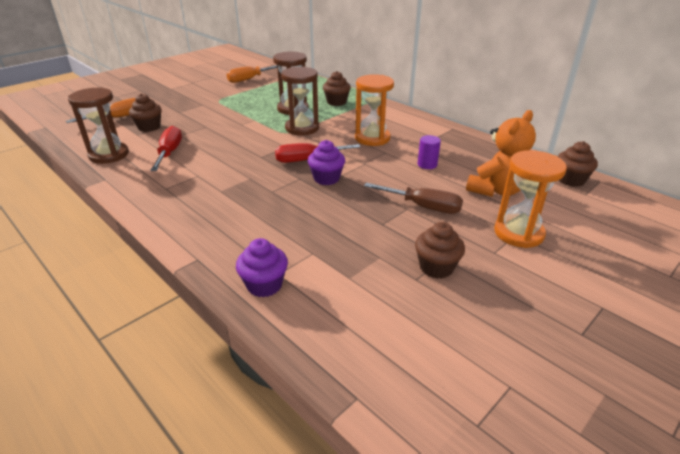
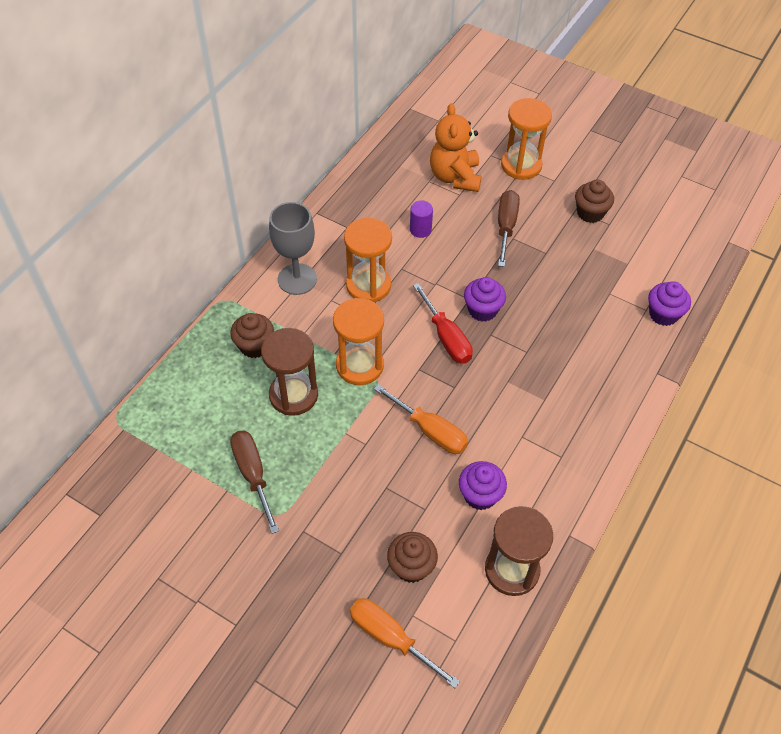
camera: 105 degrees left, 20 degrees up
(169, 153) = (480, 495): red screwdriver -> purple cupcake
(248, 96) = (253, 475): none -> brown screwdriver
(249, 79) = (165, 504): orange screwdriver -> orange screwdriver (430, 431)
(302, 128) = (359, 365): brown hourglass -> orange hourglass
(387, 117) = (297, 279): none -> grey goblet
(496, 190) = (455, 177): orange teddy bear -> orange teddy bear turned 120 degrees counterclockwise
(570, 180) = (415, 126): brown cupcake -> none

